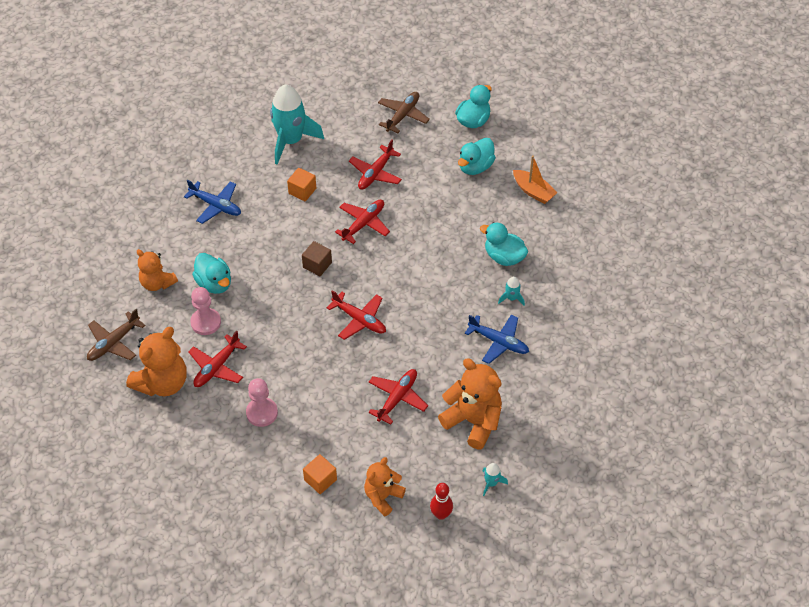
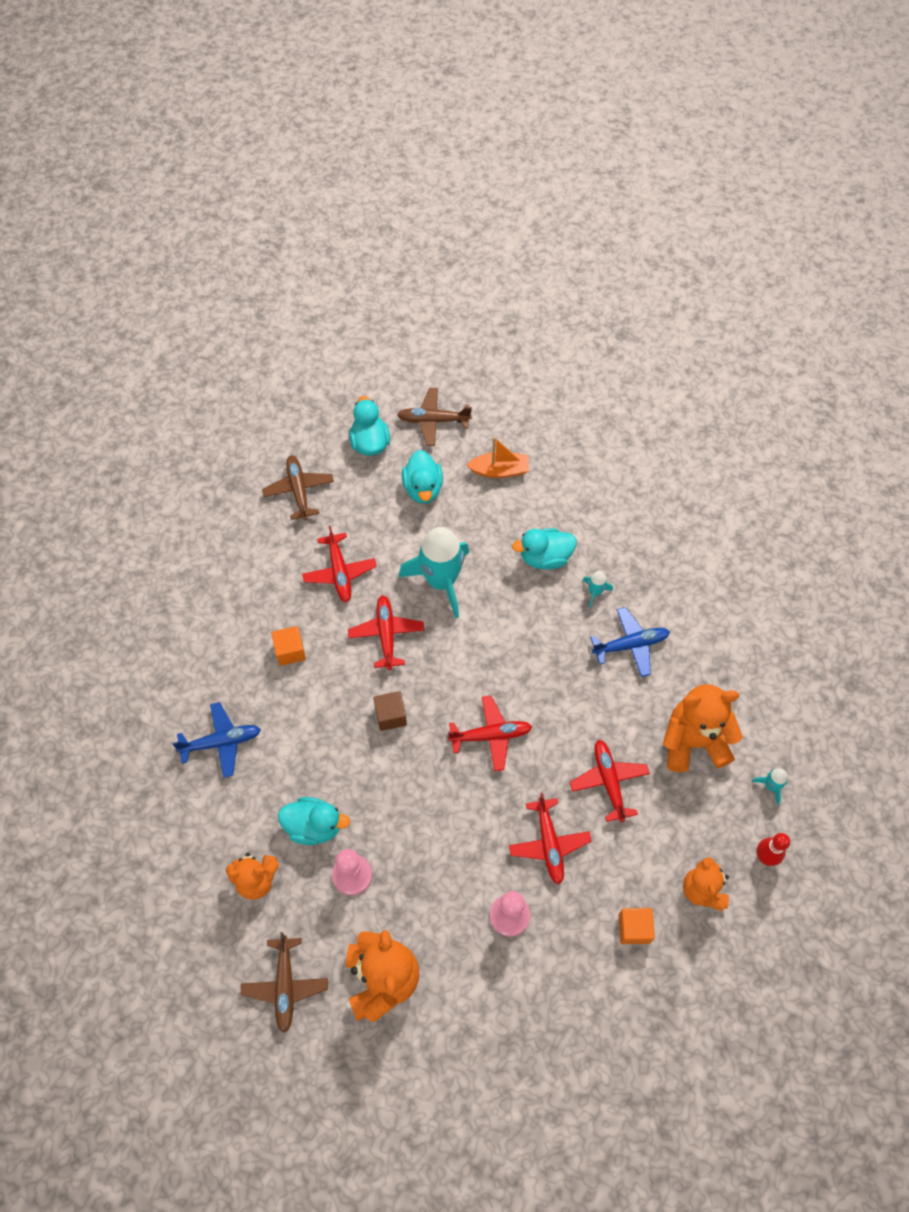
camera: 45 degrees left, 10 degrees up
(217, 367) = (415, 911): red plane -> red plane (549, 844)
(291, 141) = (219, 607): turquoise rocket -> turquoise rocket (441, 581)
(525, 136) = (433, 420): none -> brown plane

